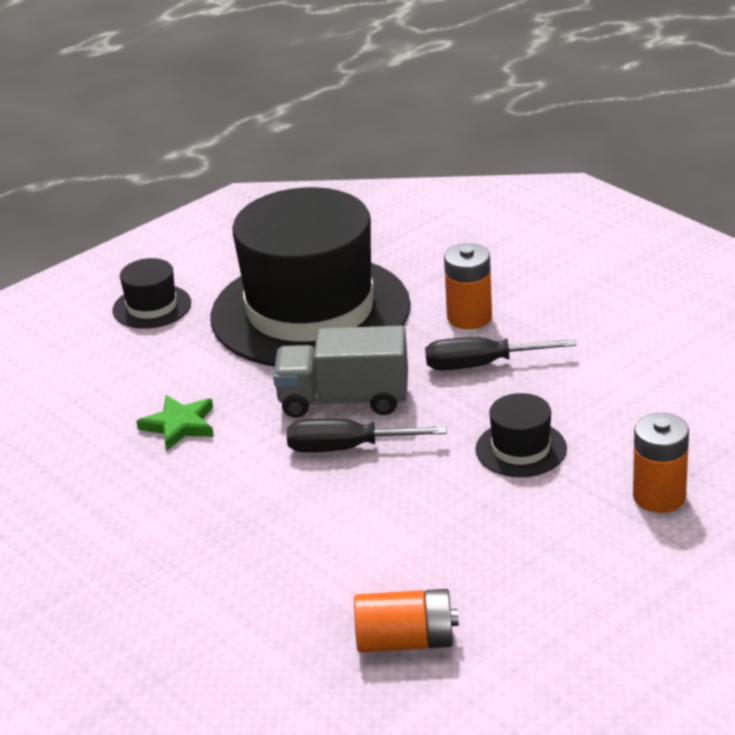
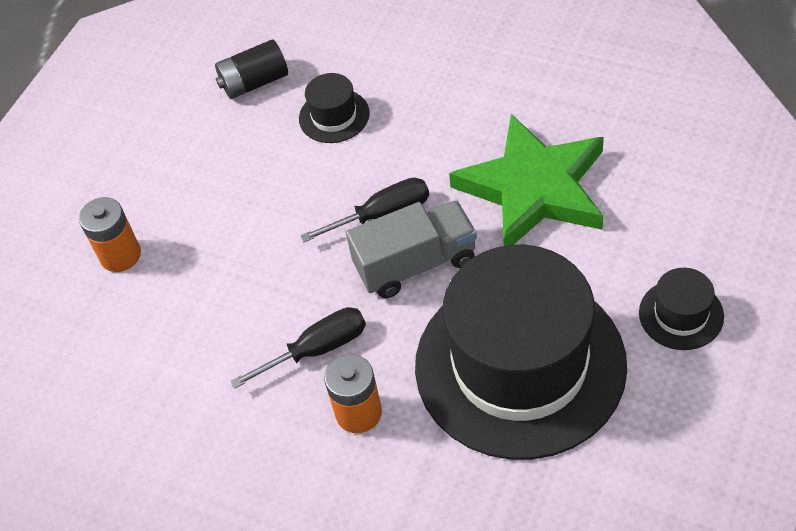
camera: 160 degrees right, 20 degrees up
(179, 425) = (534, 188): green star -> green star, size x2.29
(406, 641) = (254, 82): orange battery -> black battery
(521, 449) = (243, 264): black hat -> black hat (334, 116)

